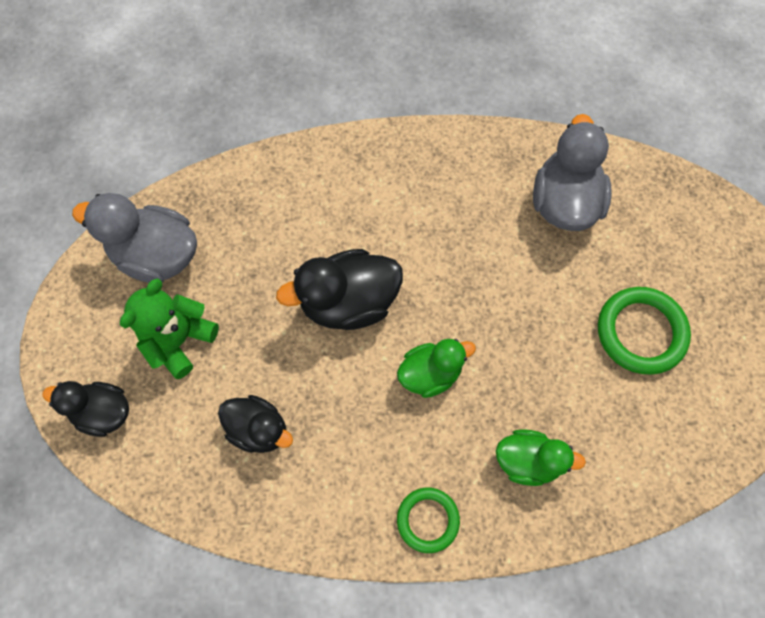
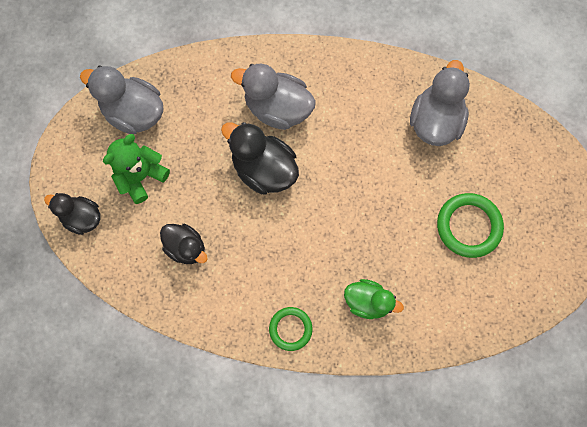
camera: 10 degrees right, 5 degrees up
(348, 302) = (264, 169): black duck -> black duck turned 45 degrees clockwise
(352, 219) = (277, 109): none -> grey duck
(430, 373) = (312, 230): green duck -> none

